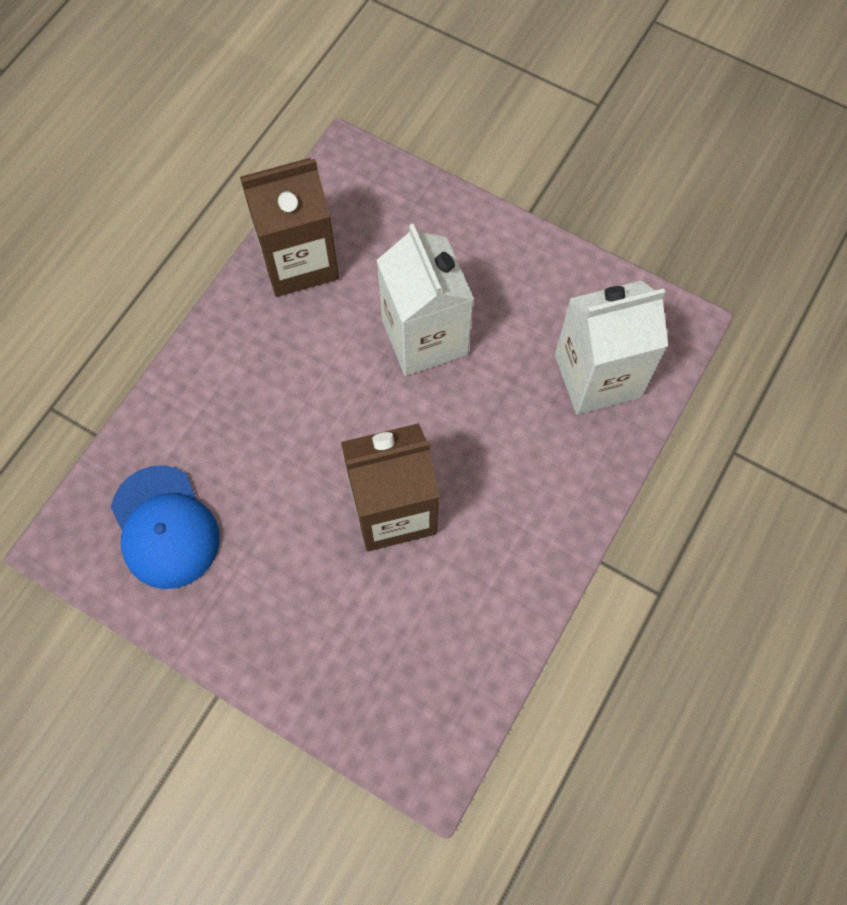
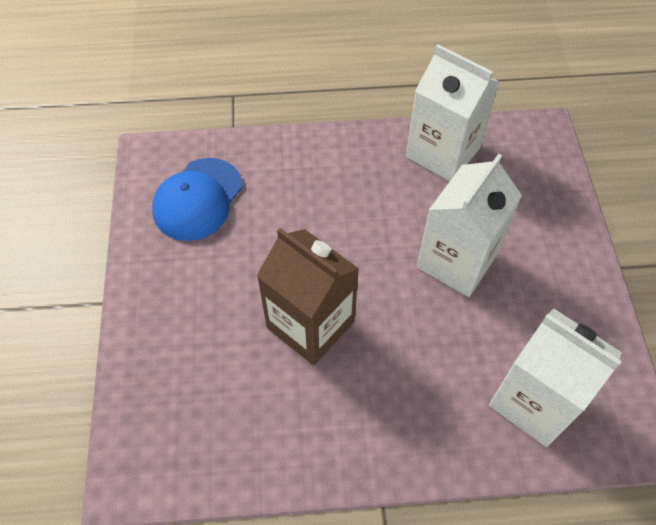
camera: 55 degrees right, 10 degrees down
(298, 261) = (442, 152): brown carton -> white carton

